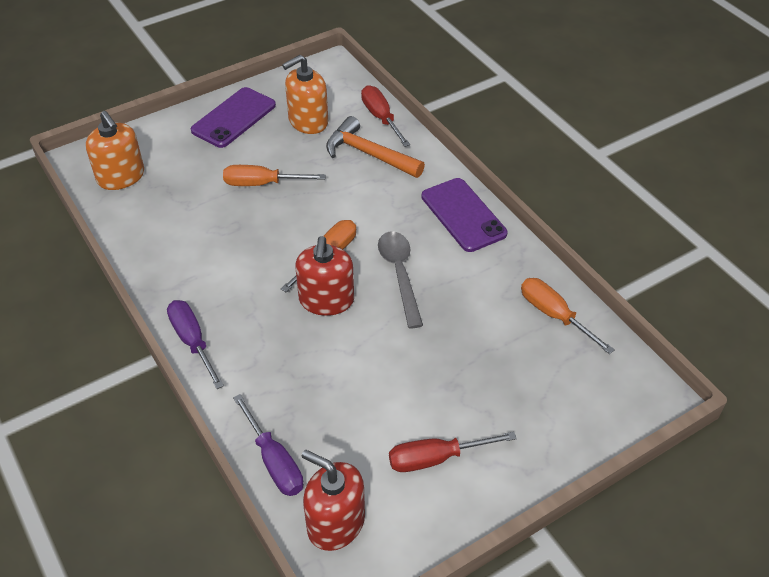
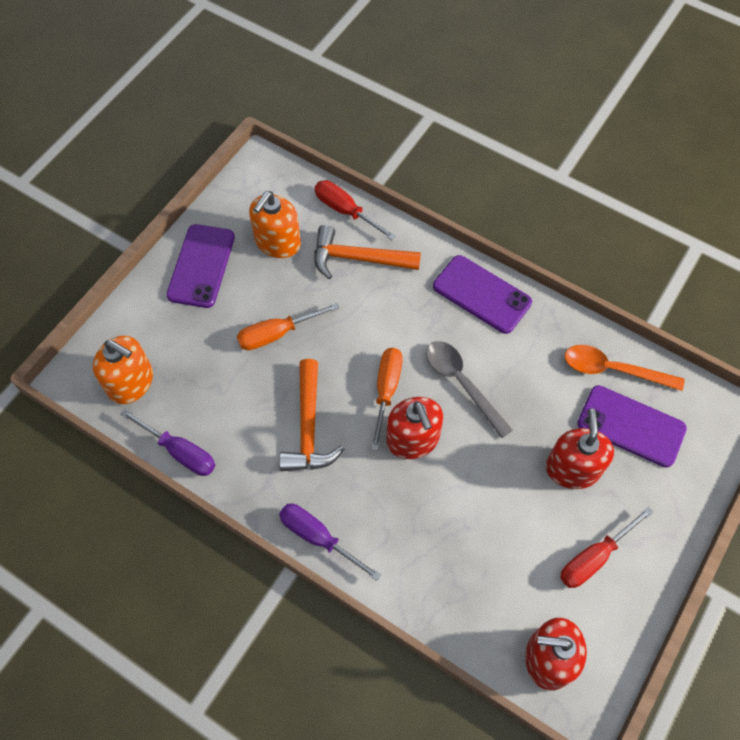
camera: 25 degrees left, 15 degrees up
(241, 258) = (308, 427): none -> orange hammer
(274, 462) = (464, 625): purple screwdriver -> purple screwdriver (181, 452)
(462, 378) = (572, 468): none -> red soap dispenser
(543, 366) = (631, 426): none -> purple phone
(553, 315) = (613, 370): orange screwdriver -> orange spoon

